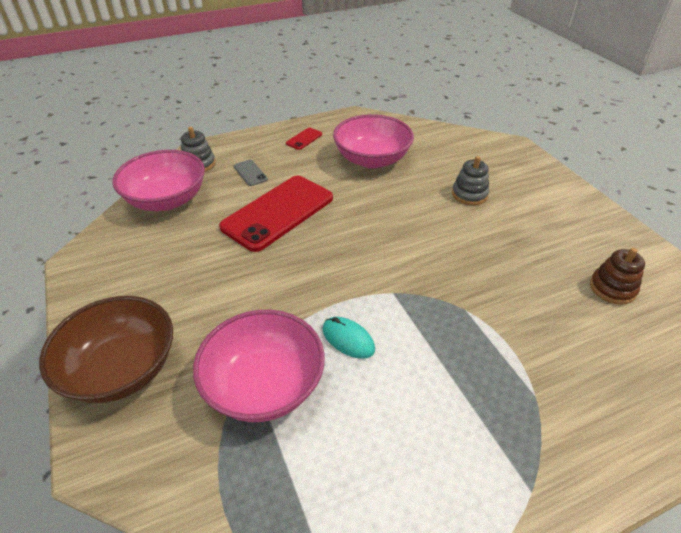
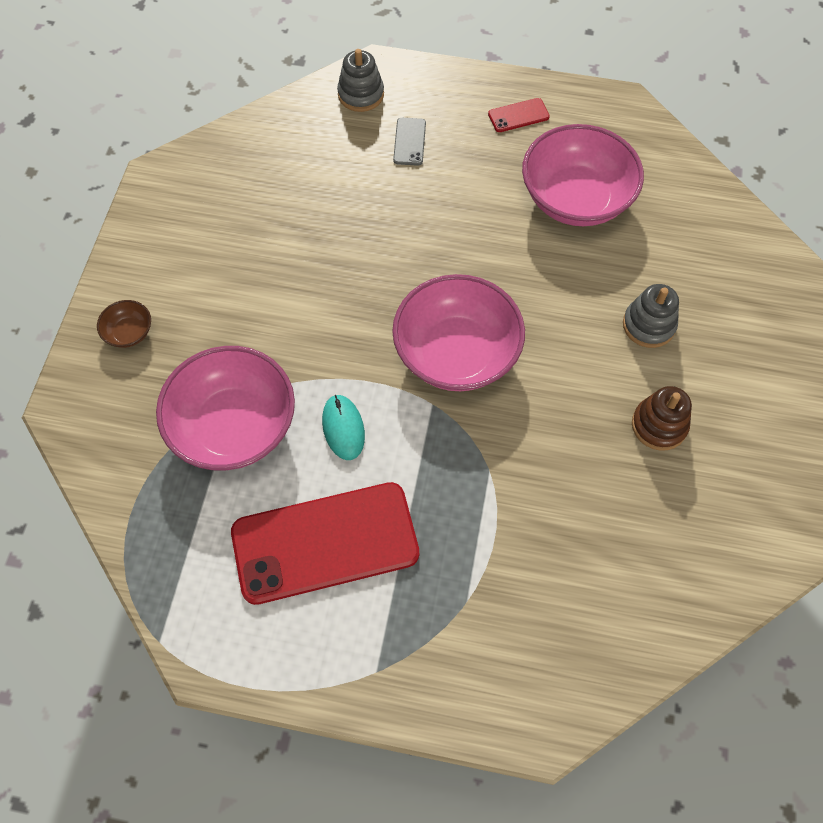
camera: 35 degrees right, 20 degrees up
(122, 369) = (129, 332): brown bowl -> brown bowl, size x0.42
(167, 200) = (291, 136): pink bowl -> pink bowl (456, 353)
(278, 212) = (396, 223): red phone -> red phone (325, 542)
(612, 288) = (683, 552): brown stacking toy -> brown stacking toy (659, 425)

